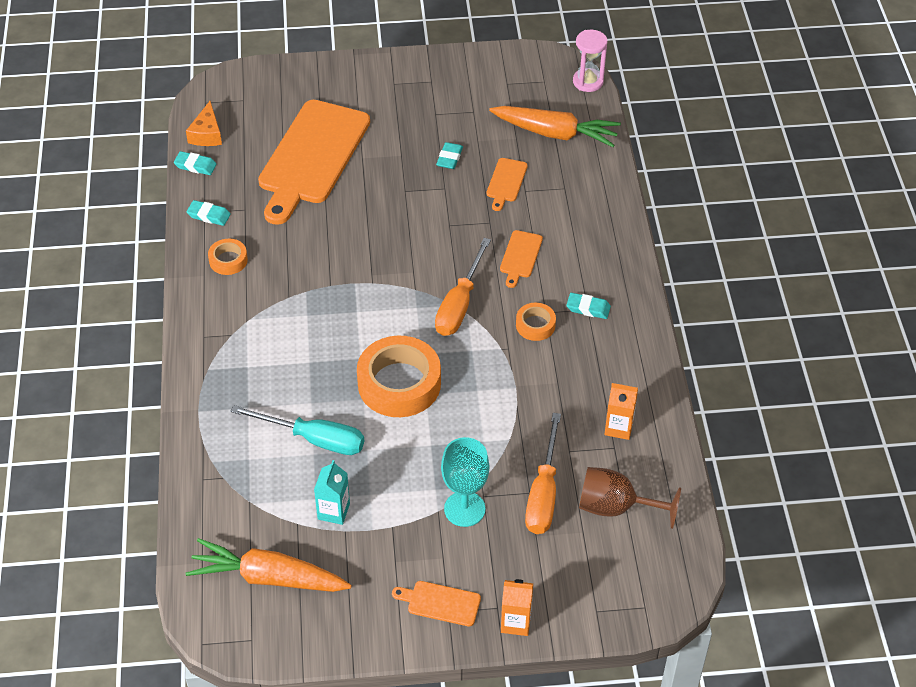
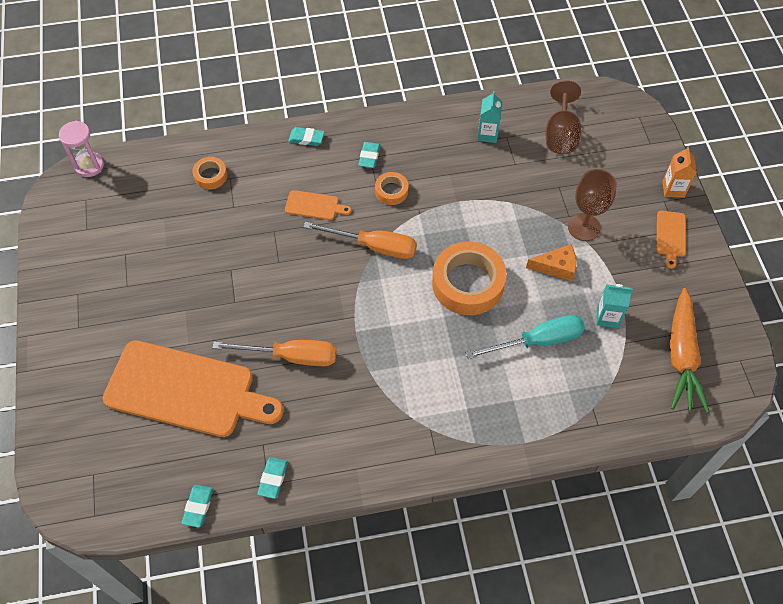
camera: 95 degrees left, 10 degrees up
(207, 134) = (147, 503): orange cheese -> orange cheese (556, 267)
(228, 260) = (335, 448): orange tape -> orange tape (210, 176)
(314, 439) = (538, 341): turquoise screwdriver -> turquoise screwdriver turned 60 degrees clockwise
(449, 158) = (190, 268): turquoise eraser -> turquoise eraser (306, 138)
(464, 509) = (584, 227): turquoise goblet -> brown goblet
(506, 182) = (222, 221): orange cutting board -> none
(543, 493) = (558, 178): orange screwdriver -> orange screwdriver (291, 356)
(555, 133) = (159, 187): orange carrot -> none
(618, 427) = (487, 134): orange carton -> turquoise carton

